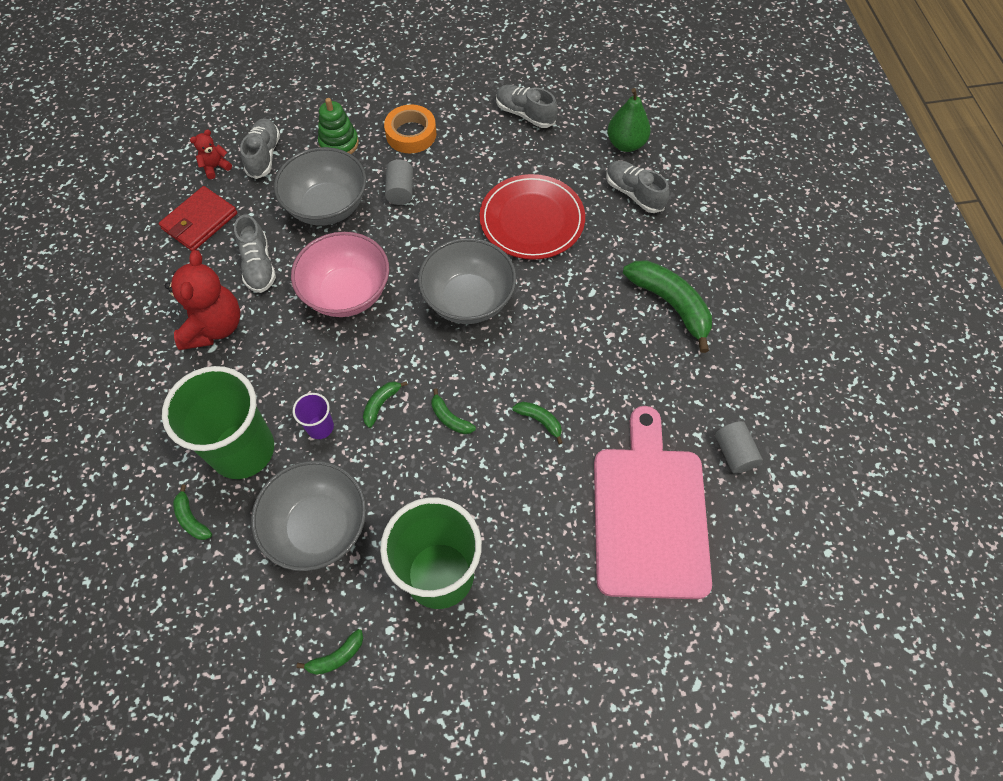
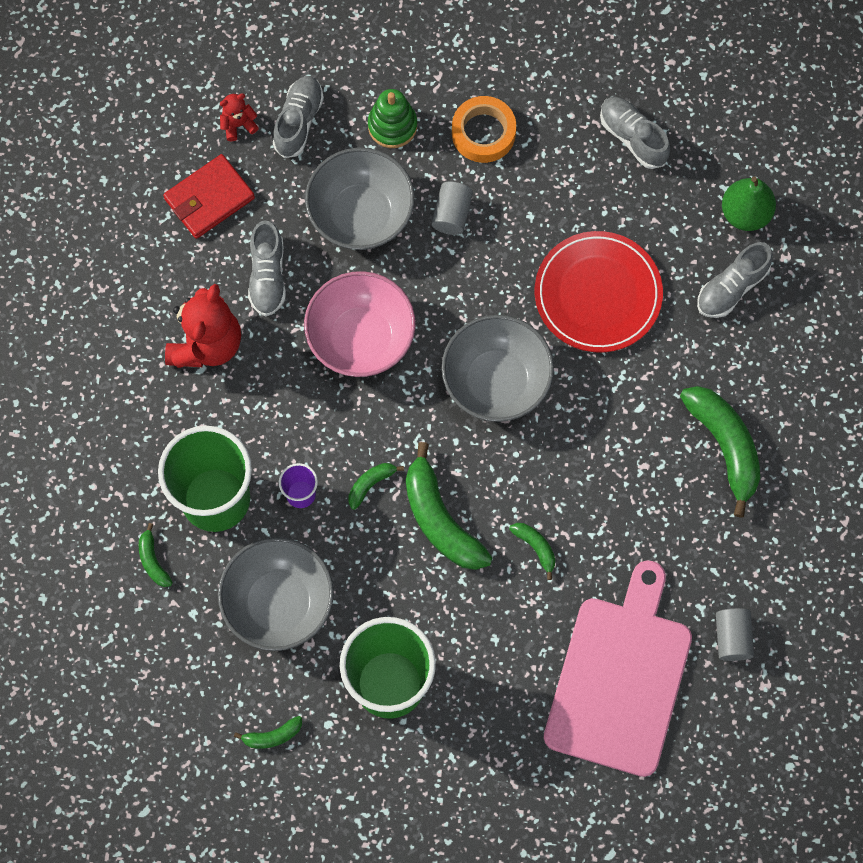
camera: 15 degrees right, 10 degrees up
(450, 418) = (440, 520): green banana -> green banana, size x2.11
(634, 193) = (731, 287): grey shoe -> grey shoe turned 105 degrees counterclockwise

